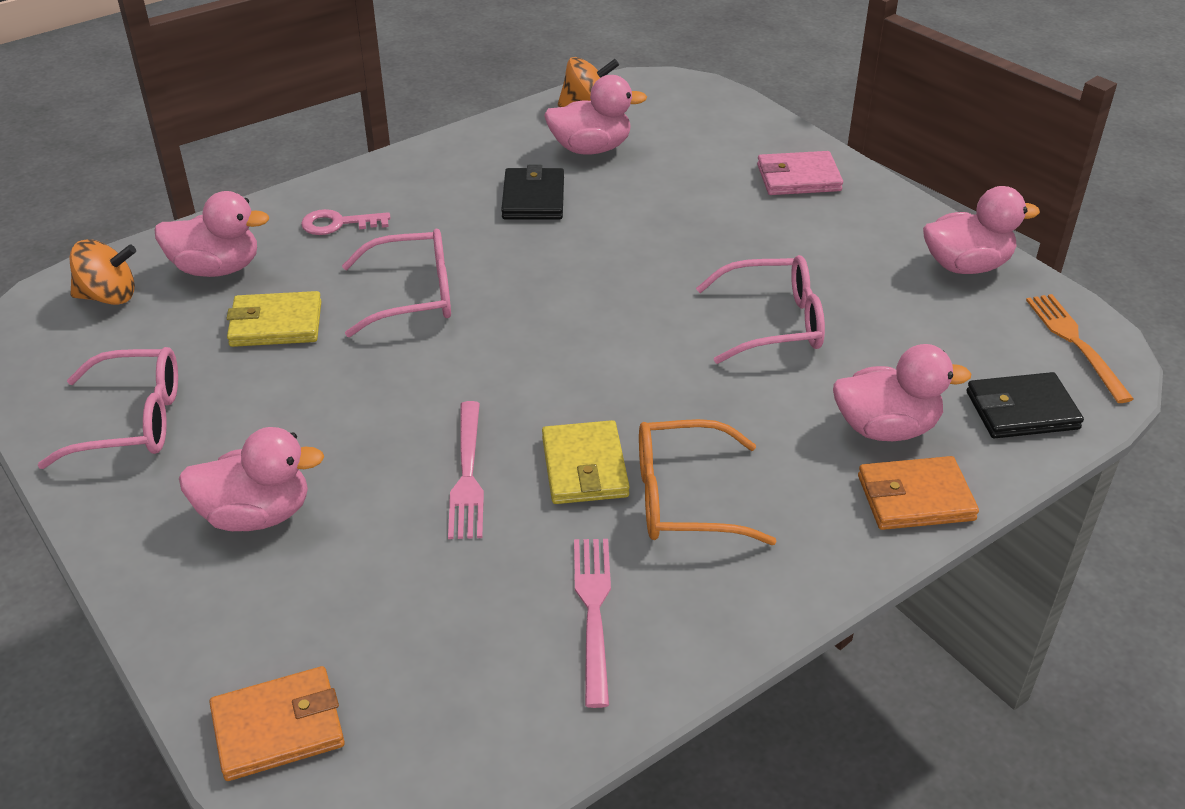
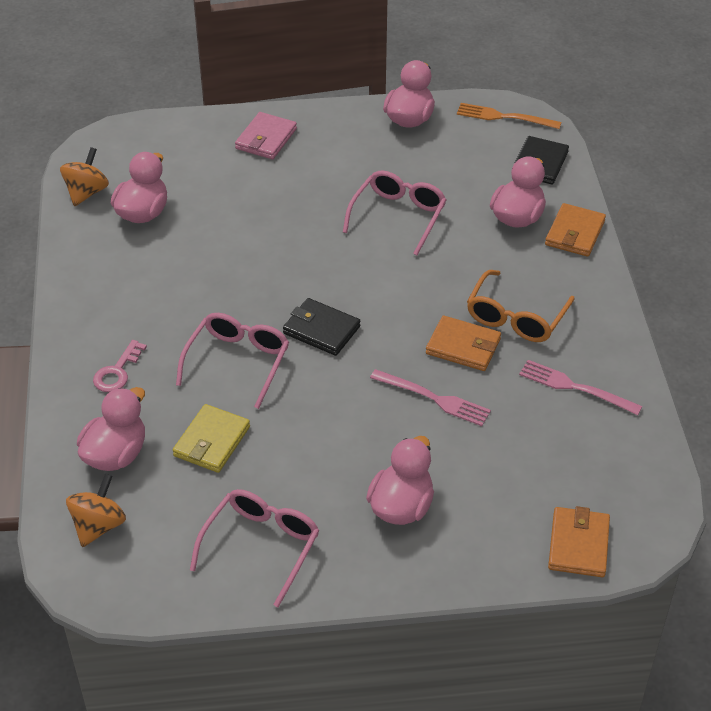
camera: 60 degrees left, 5 degrees up
(533, 198) = (177, 264): black wallet -> black wallet (321, 330)
(584, 467) = (463, 346): yellow wallet -> orange wallet

